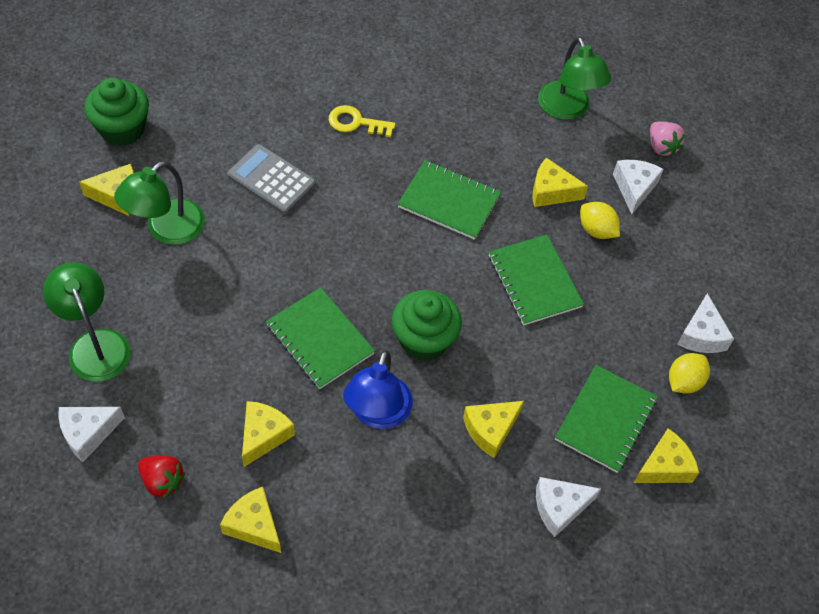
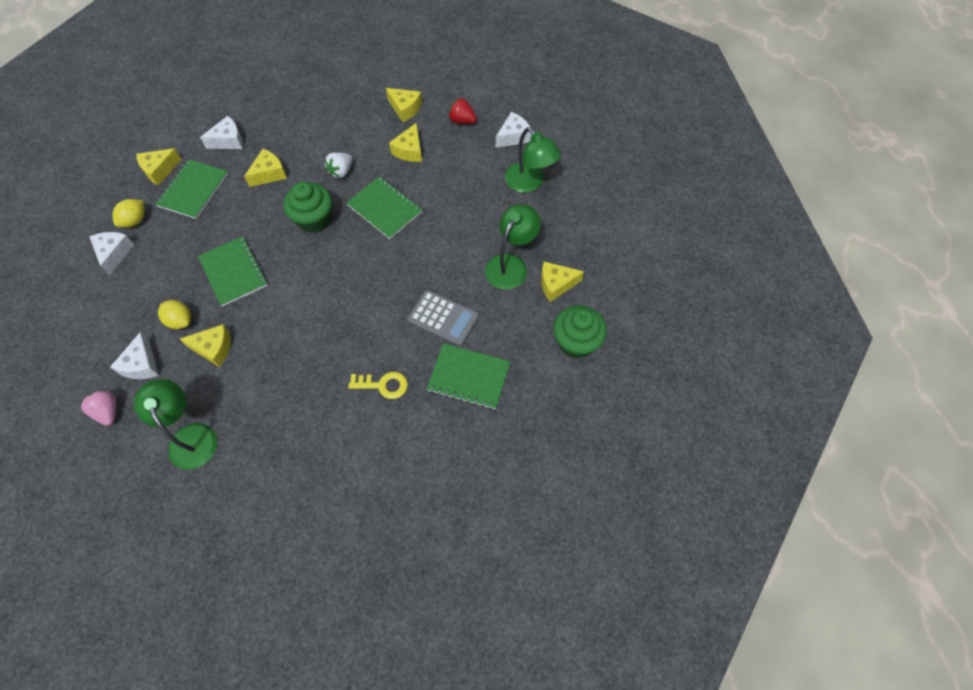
camera: 175 degrees right, 5 degrees up
(377, 414) = (341, 172): blue lamp -> white strawberry
(449, 201) = (299, 325): green notebook -> green notebook (468, 377)

